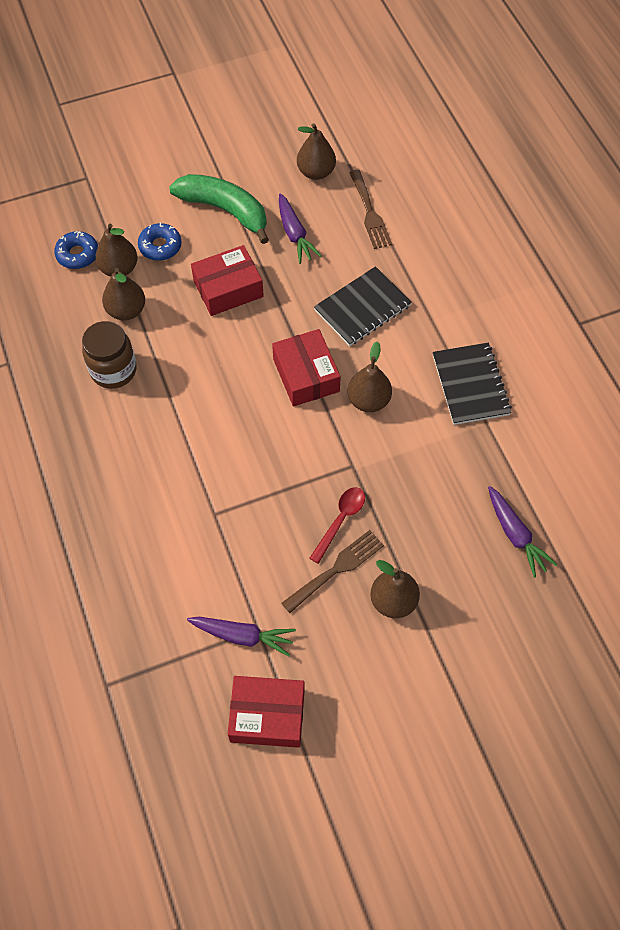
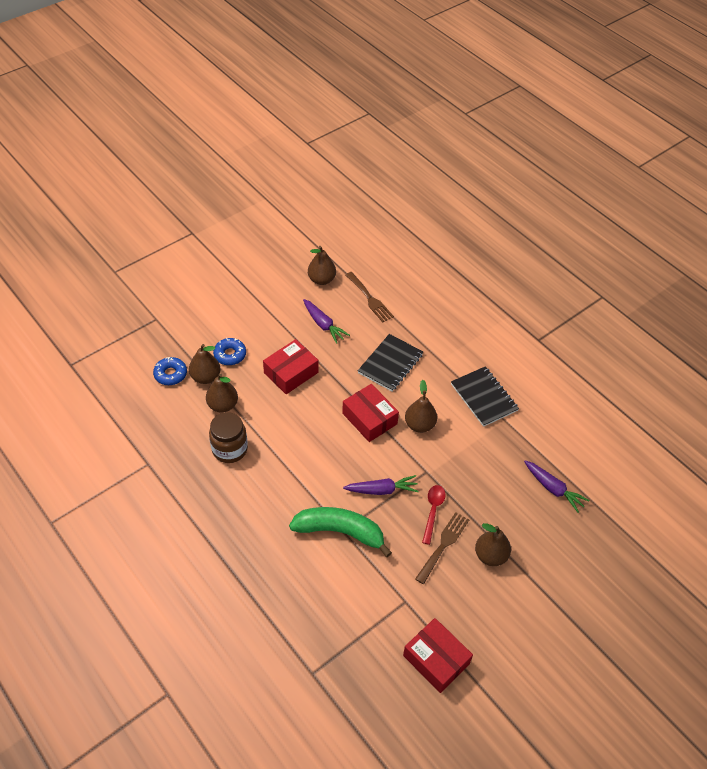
camera: 20 degrees left, 10 degrees down
(225, 210) = (267, 319): green banana -> green banana (340, 532)
(243, 636) = (397, 609): purple carrot -> purple carrot (382, 490)
(267, 715) = (436, 659): red box -> red box turned 60 degrees clockwise

